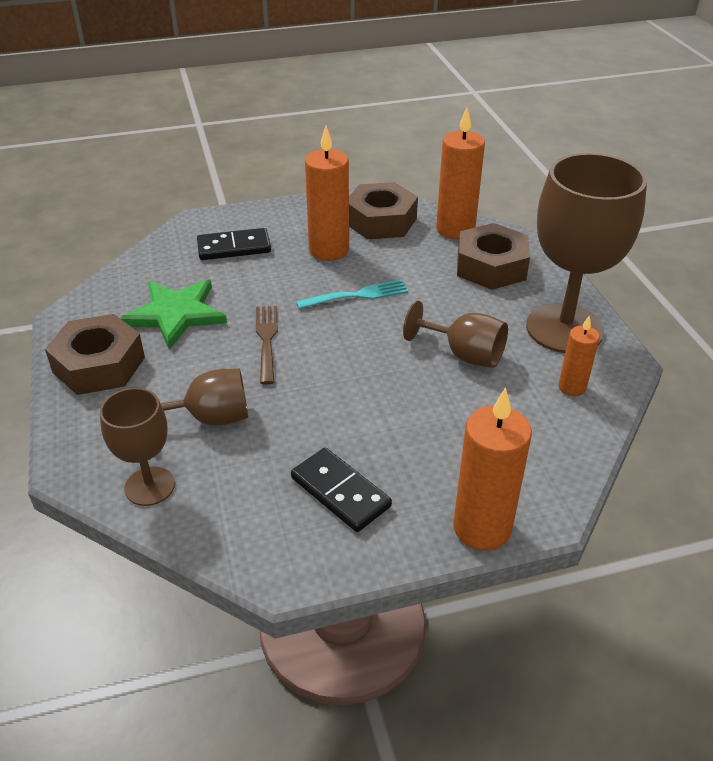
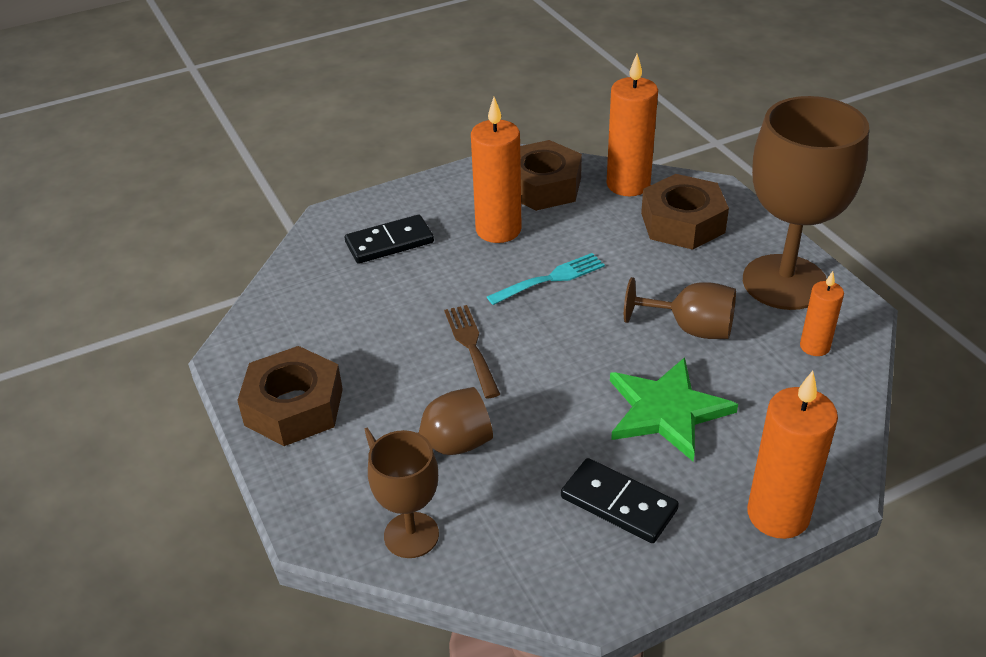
camera: 10 degrees left, 0 degrees up
(175, 314) = (356, 333): green star -> green star (666, 410)

